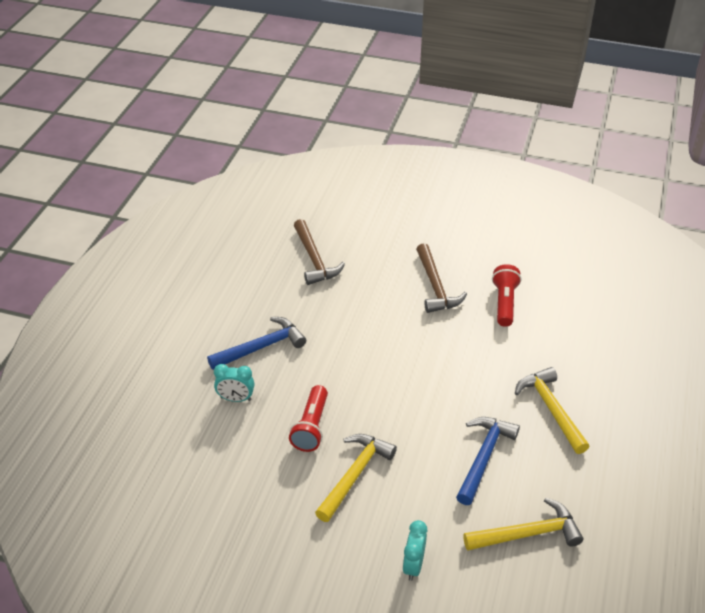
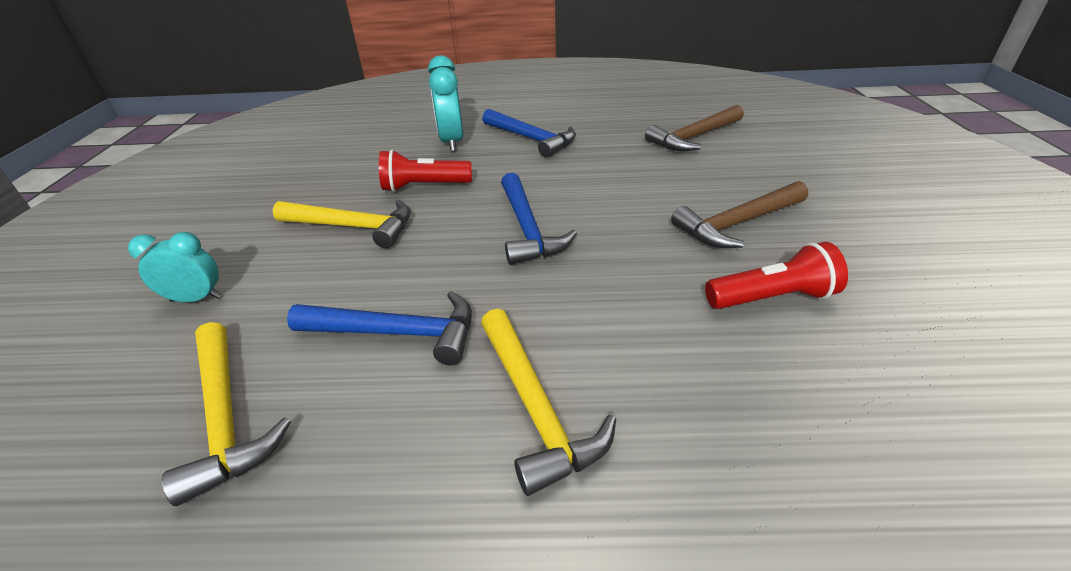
camera: 75 degrees right, 5 degrees down
(236, 399) = (452, 142): turquoise clock -> turquoise clock, size x1.53
(399, 380) = (527, 228): none -> blue hammer
(551, 409) = (535, 406): yellow hammer -> yellow hammer turned 105 degrees clockwise

